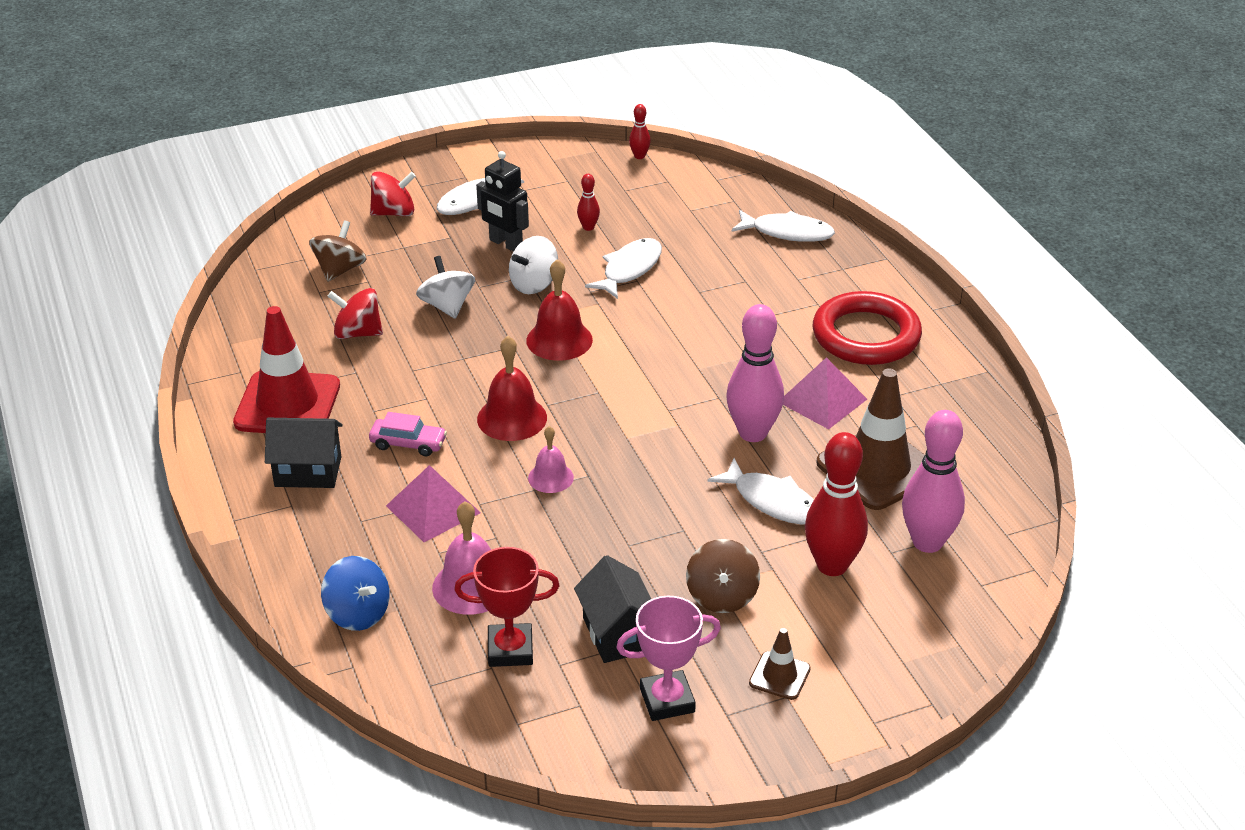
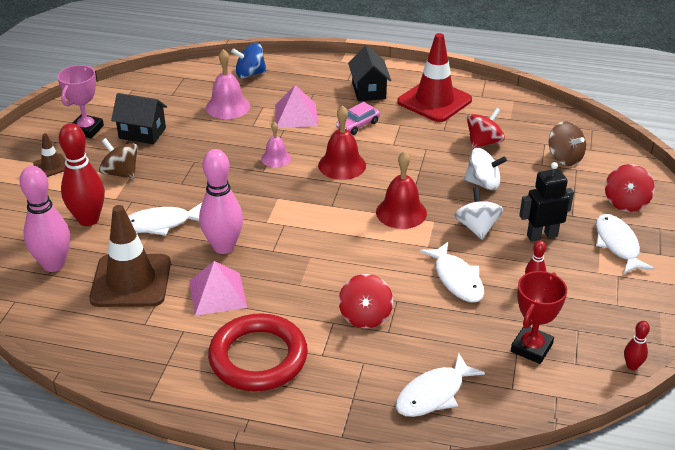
camera: 125 degrees right, 0 degrees up
(308, 472) = (368, 91): black house -> black house turned 45 degrees counterclockwise
(510, 650) = (174, 102): red trophy -> red trophy (531, 348)
(742, 300) = (365, 316): none -> red spinning top

